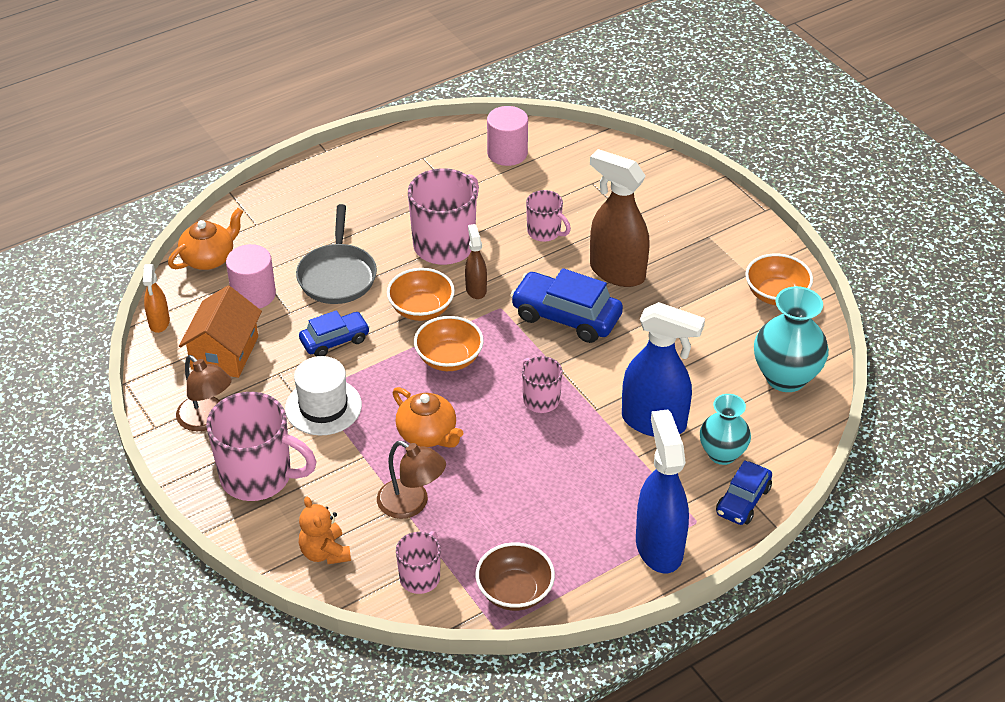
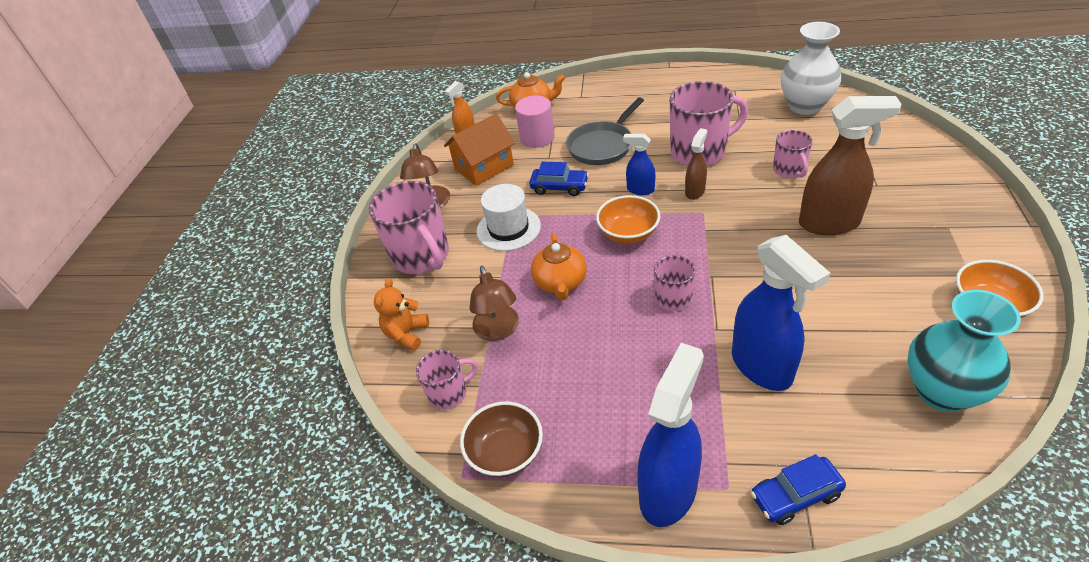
camera: 45 degrees right, 0 degrees up
(421, 309) = (640, 190): orange bowl -> blue spray bottle
(507, 153) = (805, 106): pink cylinder -> white vase
(566, 317) = (752, 241): blue car -> none
(616, 272) = (829, 223): brown spray bottle -> brown spray bottle turned 105 degrees clockwise
(722, 454) = (809, 434): turquoise vase -> none

